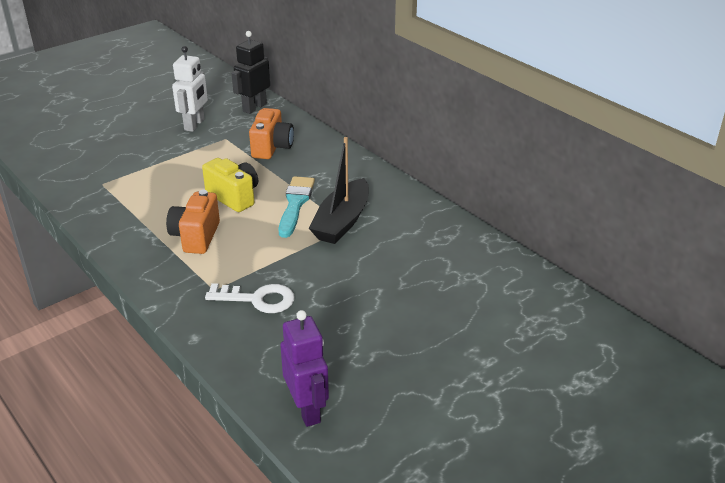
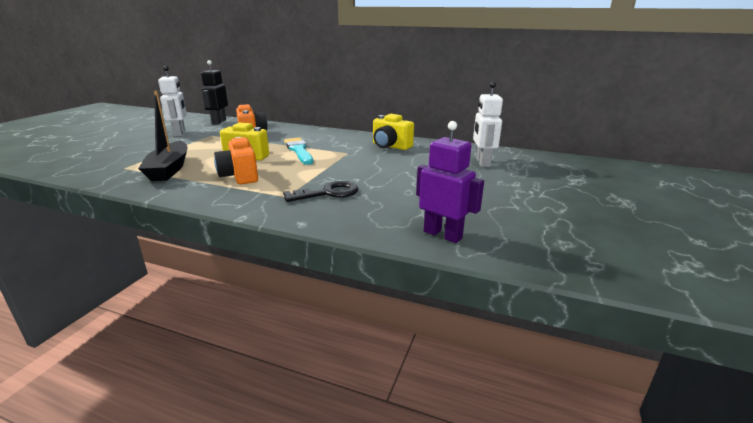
camera: 30 degrees left, 10 degrees down
(258, 299) = (328, 193): white key -> black key
(342, 222) = (341, 151): black boat -> black boat (169, 169)
(413, 229) = (390, 146): none -> yellow camera
(496, 304) = (482, 162): none -> white robot

